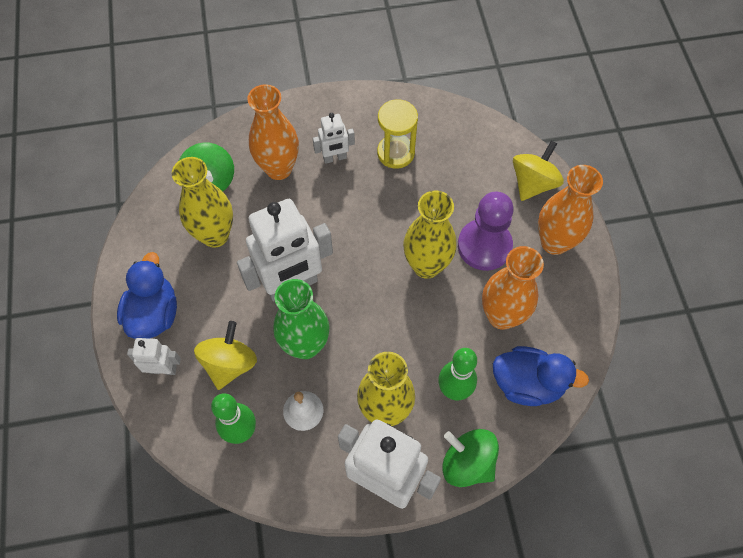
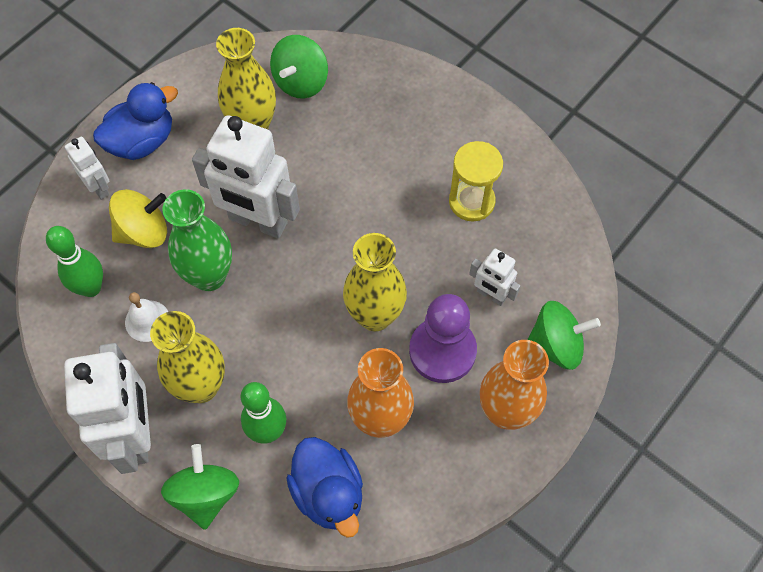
camera: 50 degrees right, 0 degrees up
(278, 169) = (363, 122): orange vase -> none
(335, 158) = (417, 157): white robot -> white robot (491, 295)
(533, 183) = (555, 345): yellow spinning top -> green spinning top

